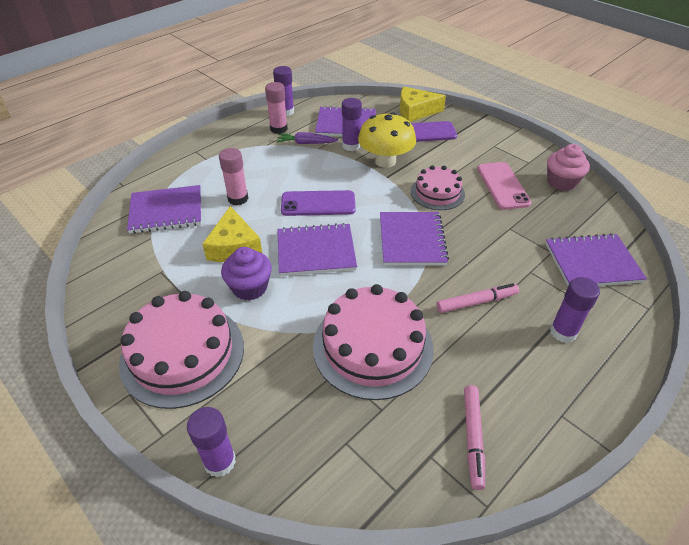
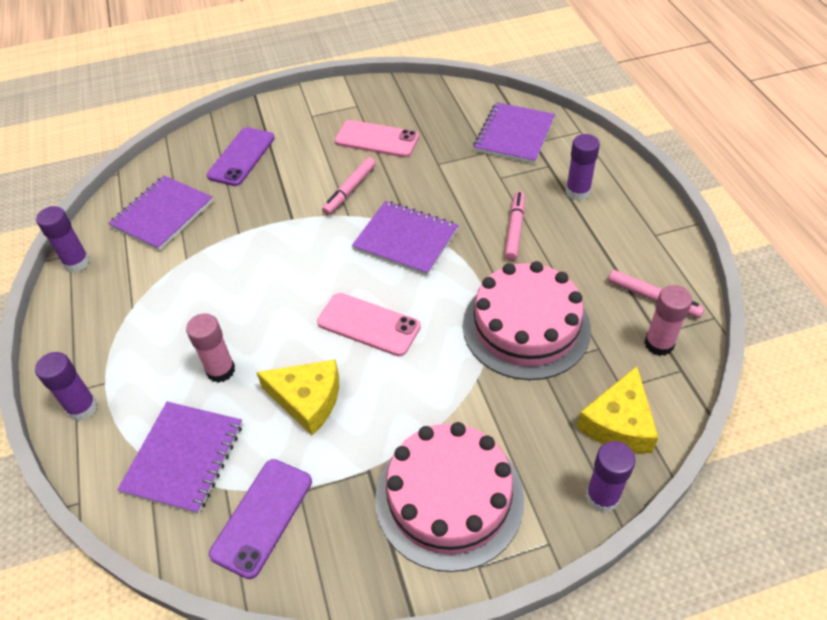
camera: 60 degrees left, 5 degrees up
(250, 287) = (386, 404): purple cupcake -> none
(278, 129) = (109, 282): pink glue stick -> pink glue stick (659, 344)
(306, 143) = (166, 266): purple carrot -> none
(316, 251) = (368, 324): purple notebook -> pink phone
(318, 204) = (291, 295): purple phone -> purple phone (262, 517)
(351, 146) = (209, 226): purple glue stick -> purple glue stick (82, 408)
(385, 161) = (264, 208): yellow mushroom -> none
(415, 111) = (196, 146): yellow cheese -> yellow cheese (618, 423)
(437, 193) = (350, 190): pink cake -> pink marker
(561, 182) = (402, 99): pink cupcake -> none

